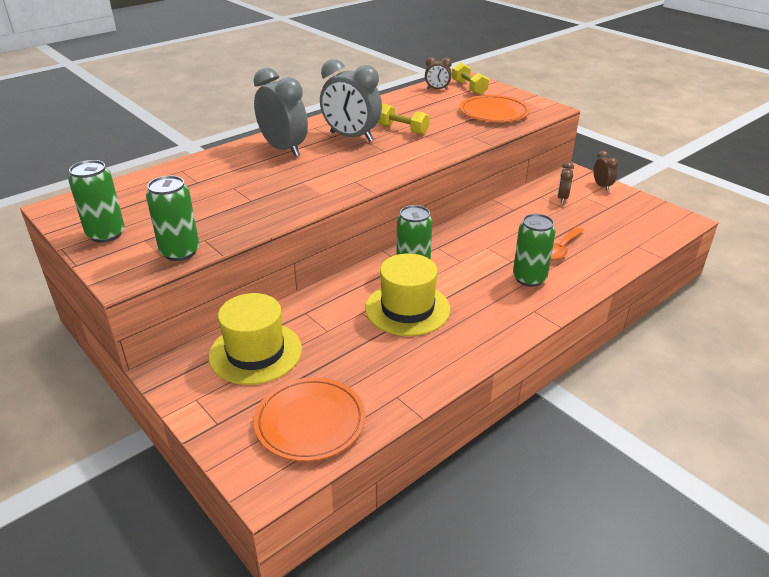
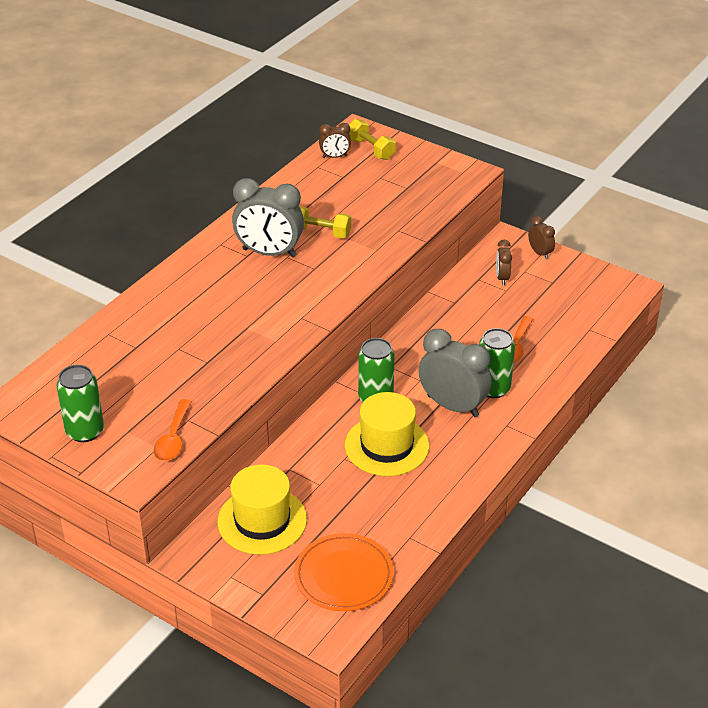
camera: 15 degrees left, 5 degrees up
(180, 252) = (173, 438): green can -> orange spoon
(284, 149) = (203, 284): grey clock -> grey clock (453, 406)
(494, 112) = (411, 188): orange plate -> none

